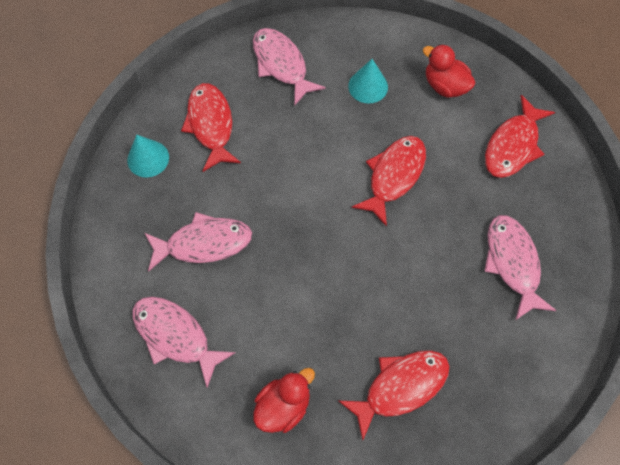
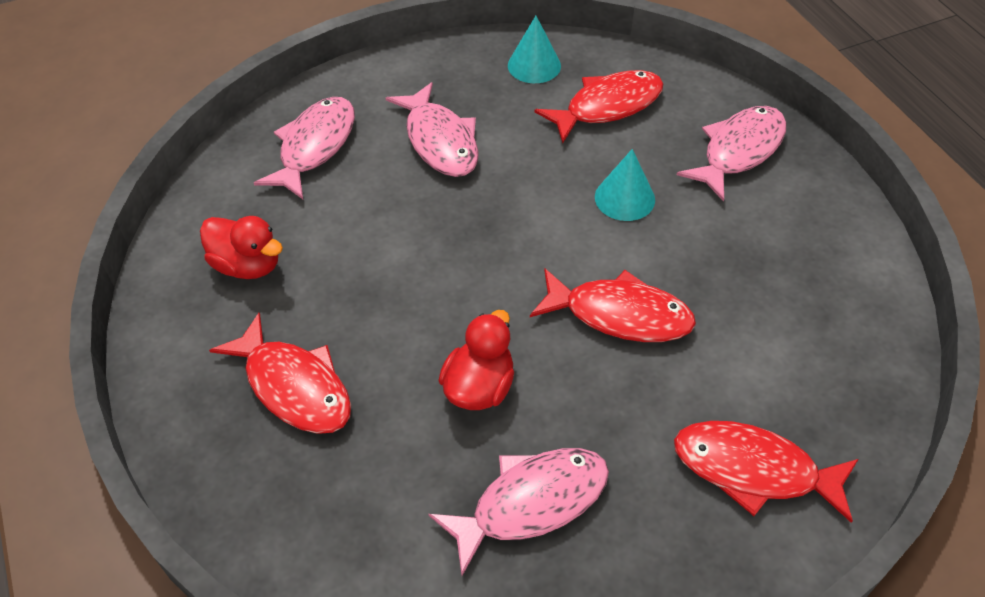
camera: 75 degrees right, 15 degrees down
(368, 86) = (759, 253): turquoise cone -> turquoise cone (624, 198)
(445, 86) = (817, 350): red duck -> red duck (479, 387)

